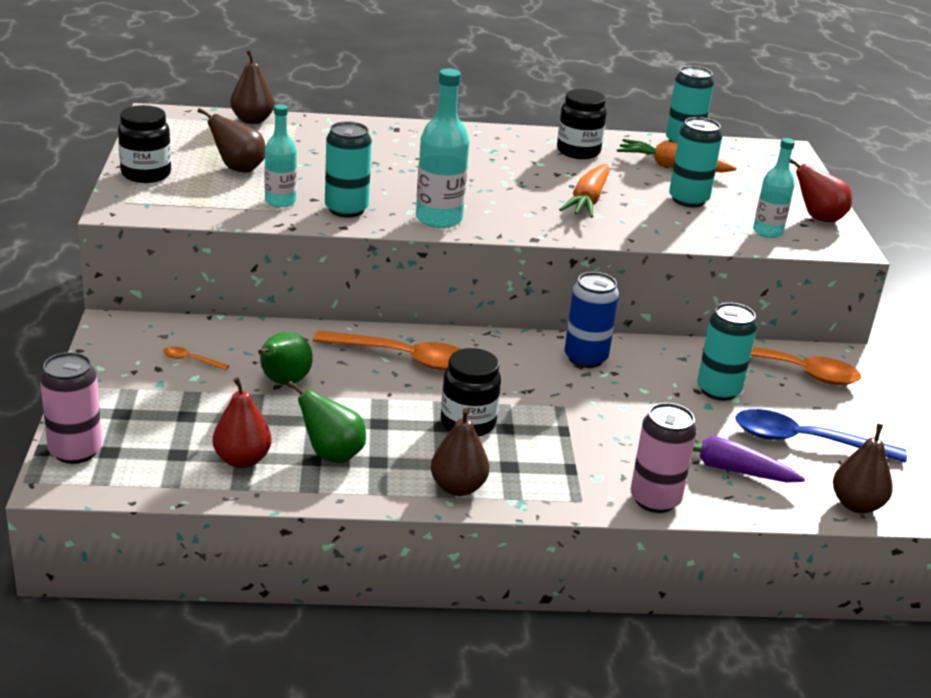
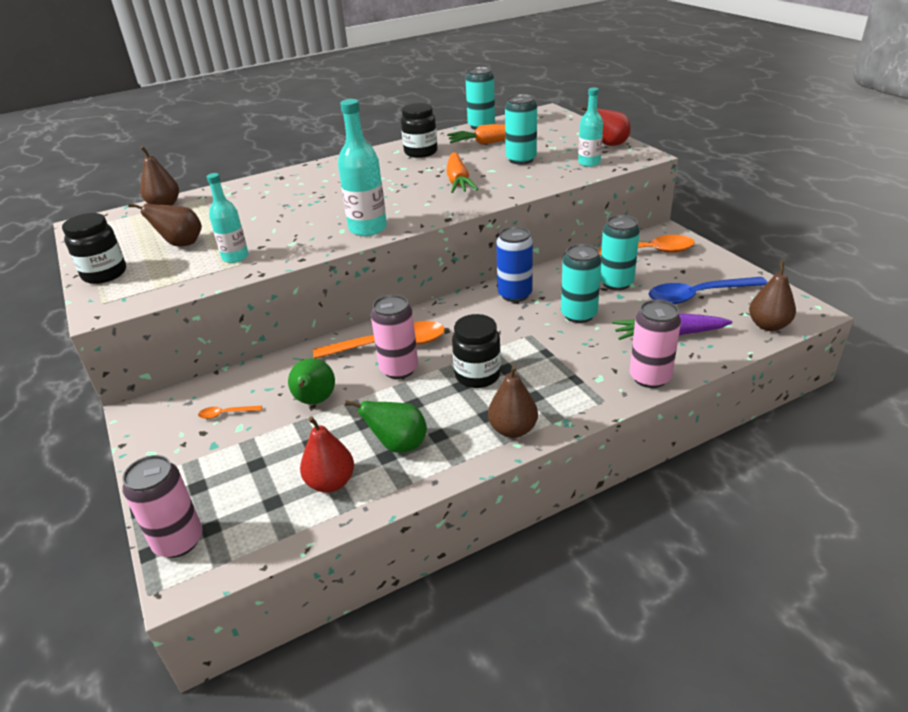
camera: 20 degrees left, 5 degrees up
(346, 209) = (293, 245): turquoise can -> turquoise can (579, 315)
(391, 385) = (399, 369): none -> pink can

